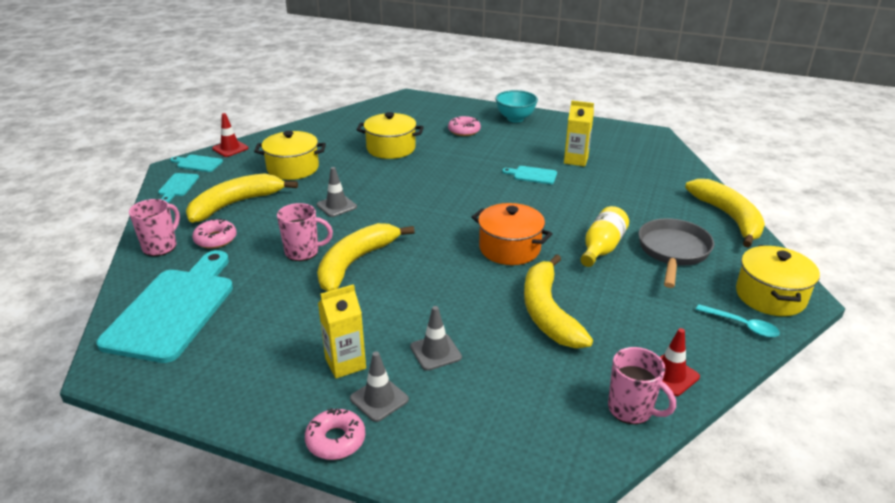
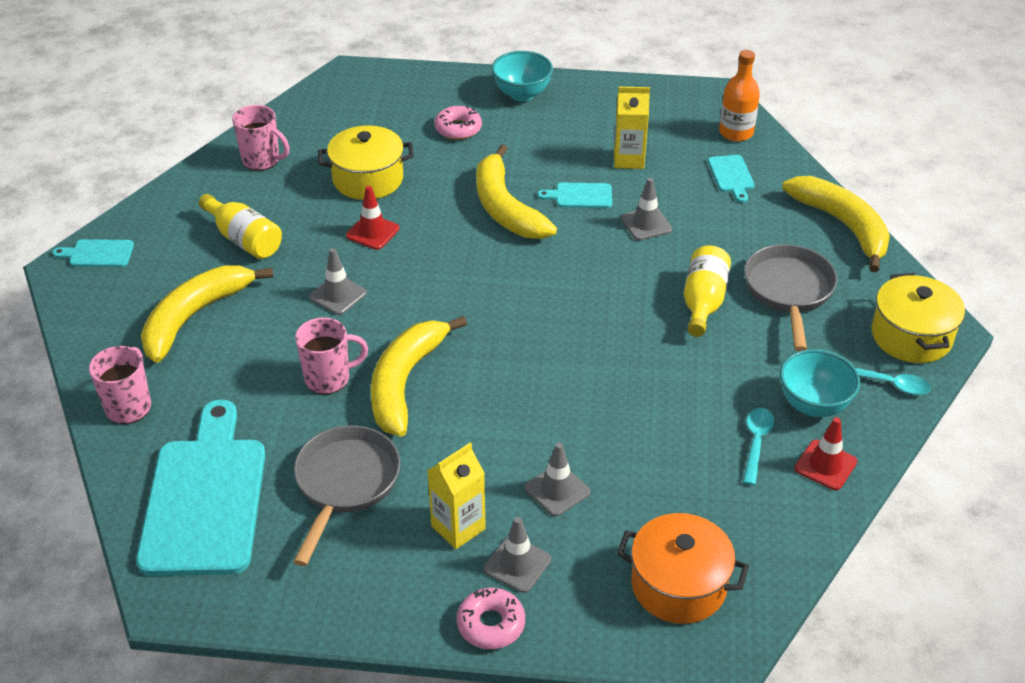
camera: 15 degrees left, 10 degrees up
(178, 186) = (92, 300): turquoise cutting board -> turquoise cutting board (731, 176)
(215, 239) = (199, 380): pink donut -> none
(230, 148) = (131, 217): red traffic cone -> red traffic cone (372, 232)
(277, 318) = (345, 484): none -> grey pan
(293, 168) = (244, 239): yellow pot -> yellow bottle
(509, 248) = (591, 323): orange pot -> orange pot (678, 585)
(548, 312) = (668, 409): yellow banana -> yellow banana (505, 207)
(575, 197) = (646, 224): none -> grey traffic cone
(614, 348) = (756, 443): none -> turquoise spoon
(631, 409) = (795, 516): pink mug -> pink mug (262, 160)
(660, 155) = (736, 133): none -> orange bottle
(672, 330) = (813, 405): none -> turquoise bowl

